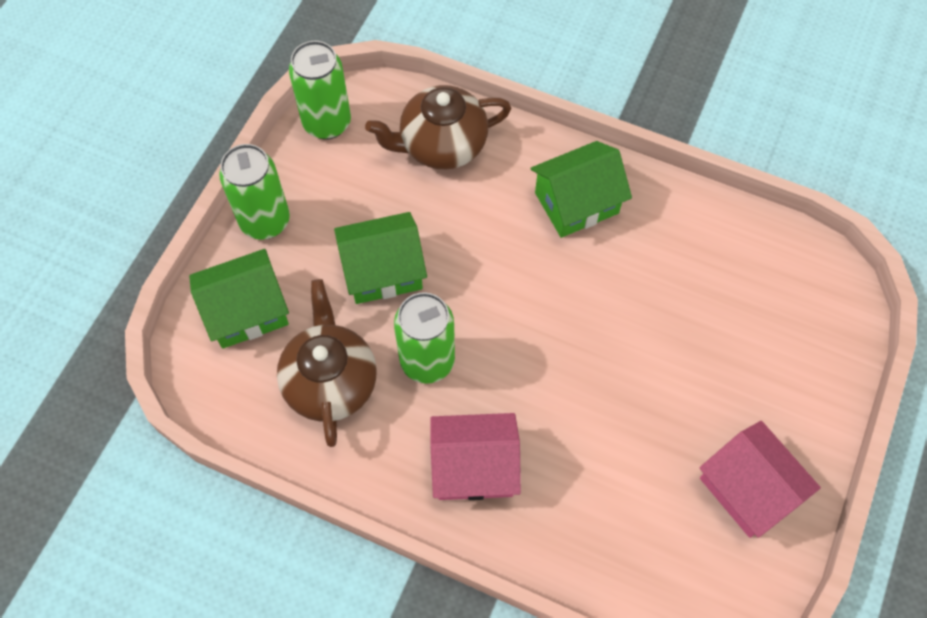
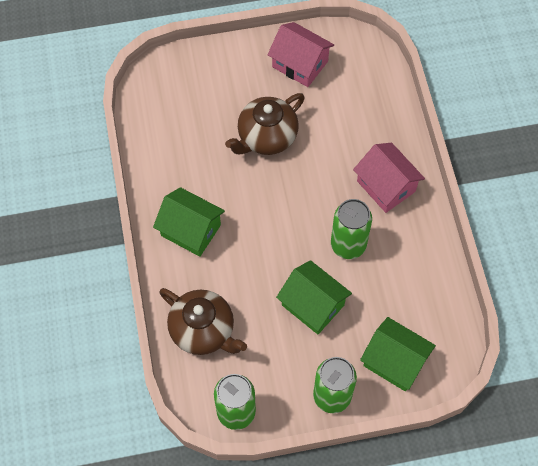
camera: 125 degrees left, 0 degrees up
(330, 381) = (398, 285): brown teapot -> brown teapot (266, 137)
(747, 489) = (300, 64): pink house -> pink house turned 75 degrees counterclockwise

